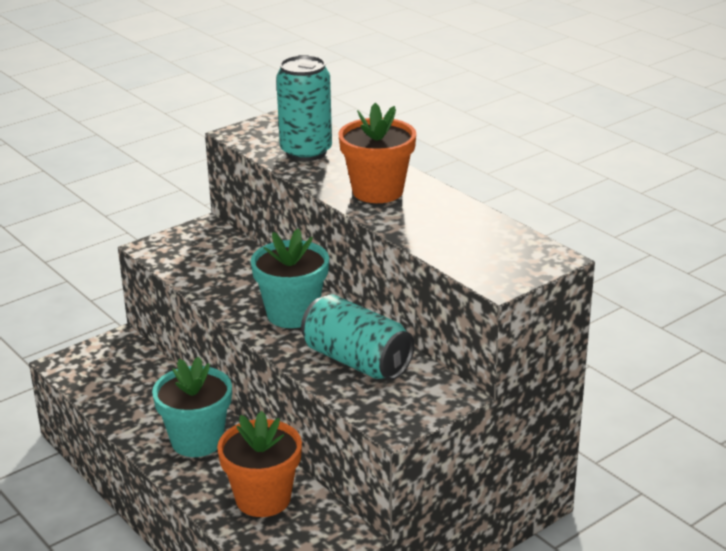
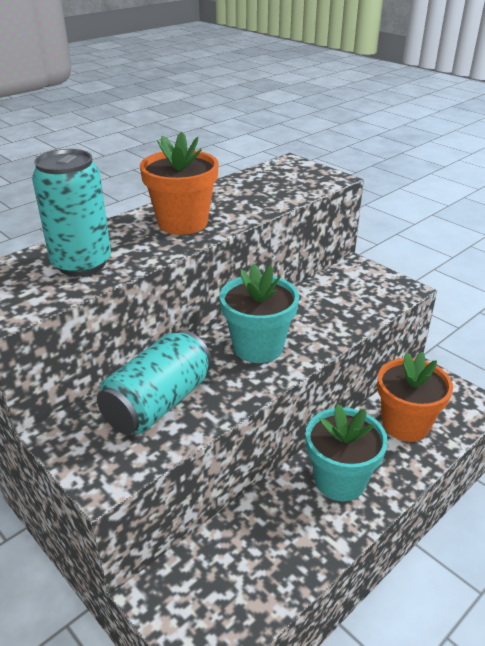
camera: 95 degrees left, 5 degrees up
(357, 361) = (326, 308): turquoise can -> turquoise can (158, 403)

